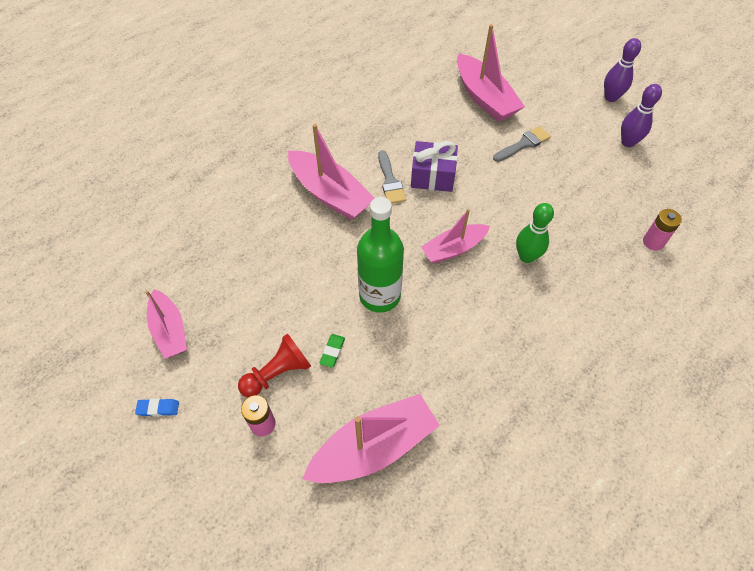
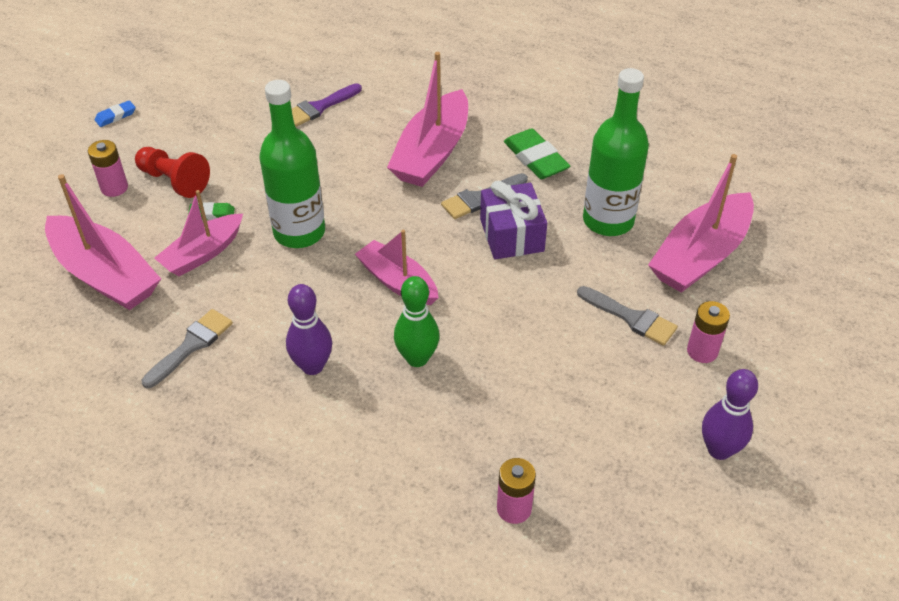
camera: 70 degrees right, 10 degrees down
(158, 408) = (115, 116): blue eraser -> blue eraser turned 75 degrees clockwise
(170, 330) = (202, 95): pink boat -> pink boat (202, 254)
(238, 249) = (319, 107): none -> purple brush
(364, 141) = (535, 158): none -> green eraser
(439, 126) = (608, 220): none -> green bottle
(475, 393) = (191, 345): none -> grey brush
(558, 124) = (702, 351): none -> pink battery
(611, 97) = (815, 412): purple bowling pin -> purple bowling pin (312, 366)

